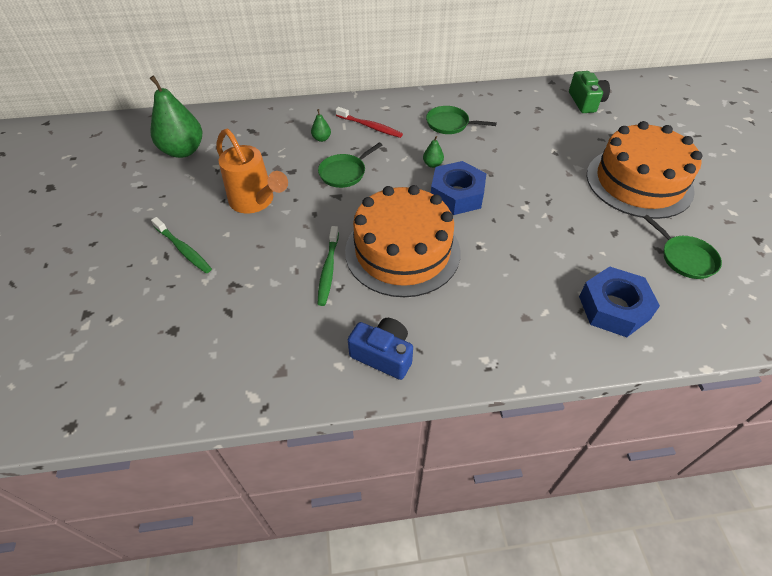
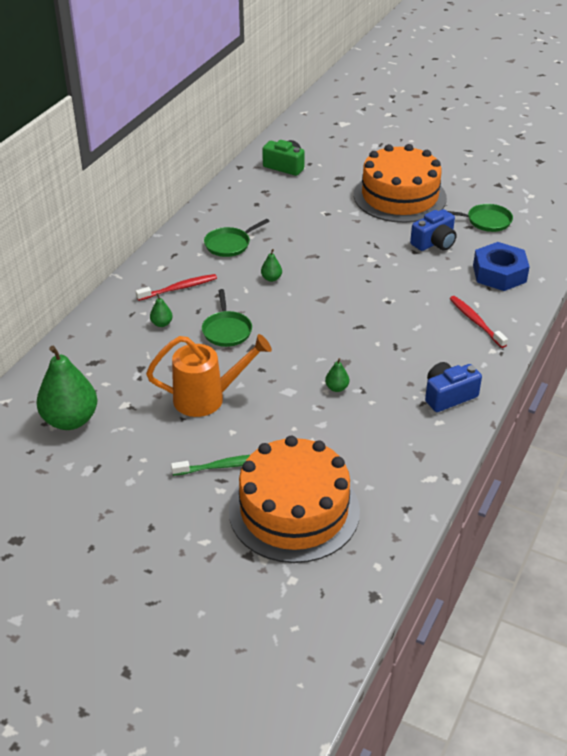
camera: 55 degrees left, 10 degrees down
(328, 269) = (336, 388): green toothbrush -> green pear
(402, 251) = (355, 340): orange cake -> orange cake (294, 510)
(457, 195) = (321, 284): blue nut -> none
(516, 324) = (476, 322): none -> red toothbrush
(601, 237) = (434, 242): none -> blue camera

